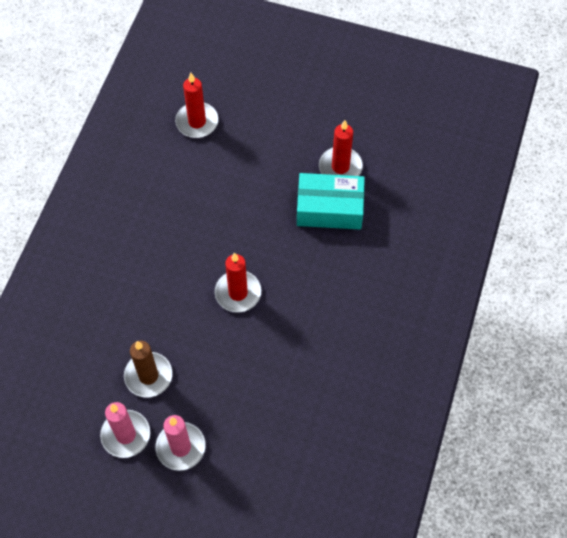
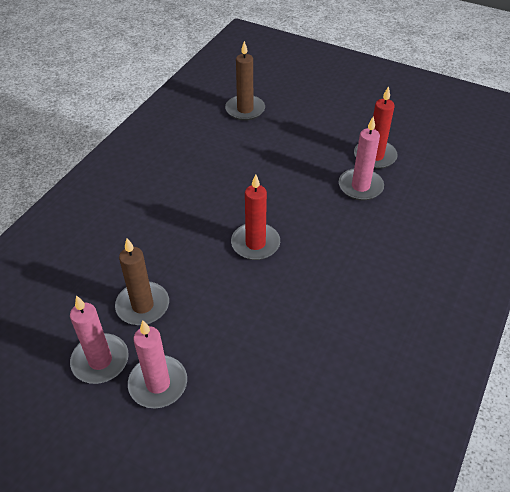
camera: 10 degrees right, 15 degrees down
(197, 122) = (245, 110): red candle -> brown candle
(329, 208) = (360, 186): turquoise box -> pink candle

